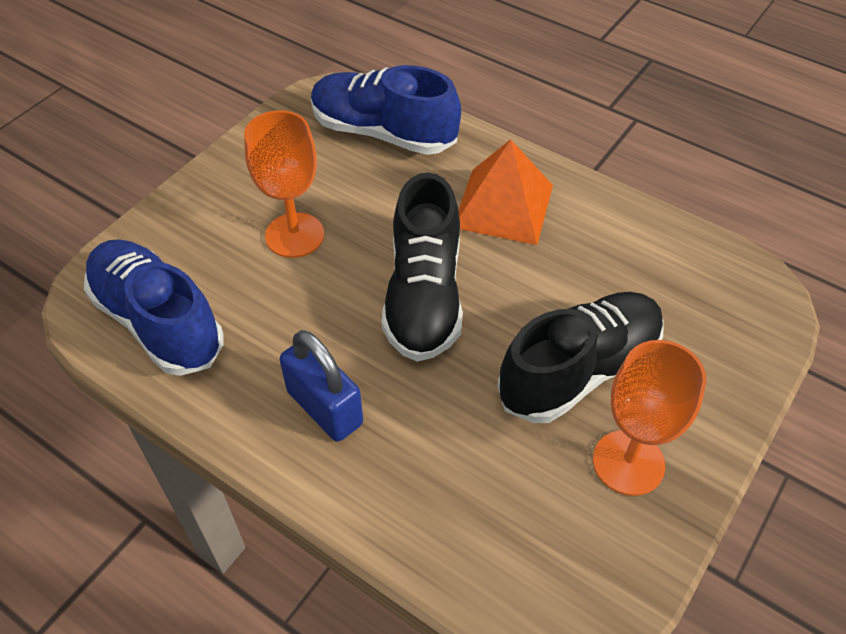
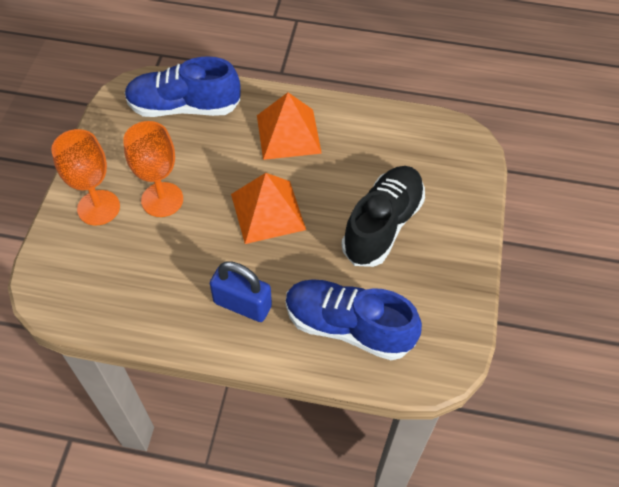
camera: 25 degrees left, 5 degrees up
(158, 322) = (102, 290): blue shoe -> blue shoe (348, 327)
(424, 296) = (268, 211): black shoe -> orange pyramid
(628, 462) = (433, 269): orange goblet -> orange goblet (98, 208)

